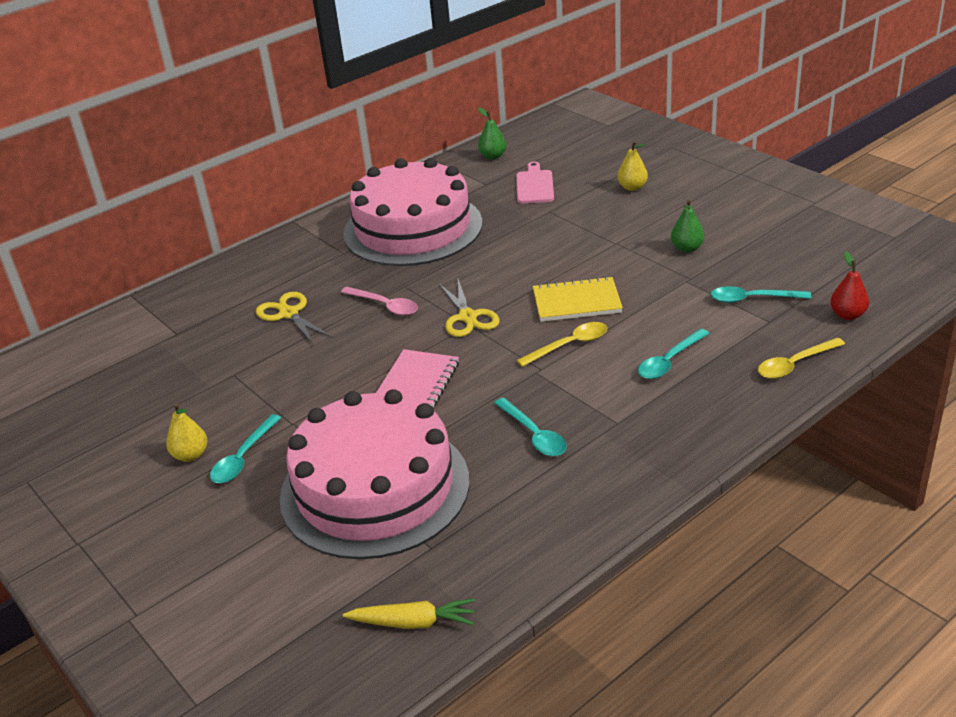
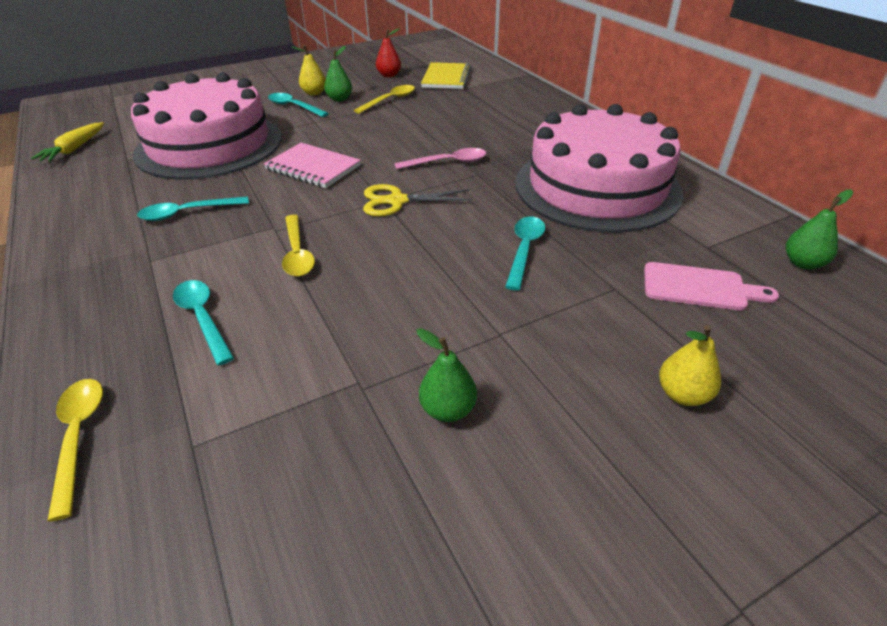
camera: 100 degrees right, 5 degrees up
(214, 424) = (340, 99): none -> green pear
(219, 381) = (390, 100): none -> yellow spoon
(288, 314) = (463, 123): yellow scissors -> none
(385, 306) = (447, 162): pink spoon -> pink spoon turned 150 degrees counterclockwise
(576, 302) = (375, 272): yellow notebook -> yellow notebook (446, 78)
(752, 299) = (259, 446): turquoise spoon -> turquoise spoon (524, 250)
(847, 315) = (112, 572): red pear -> red pear (389, 75)

